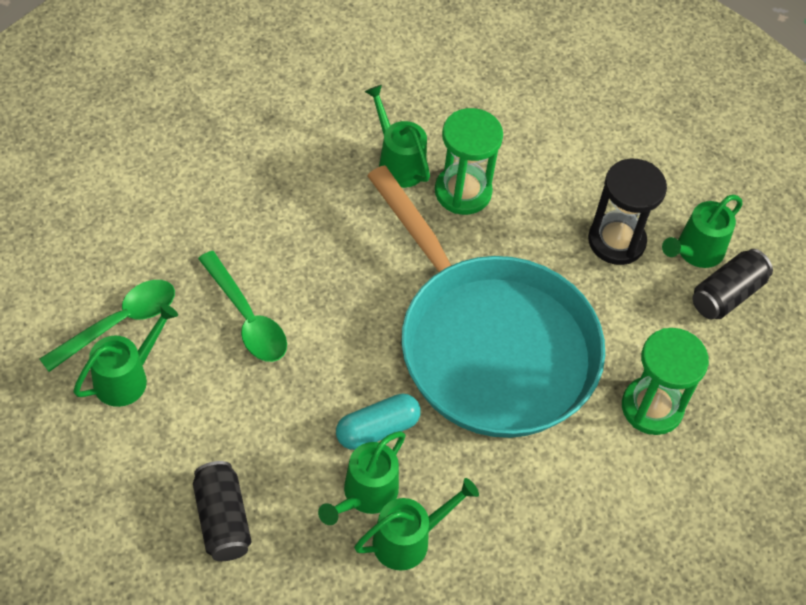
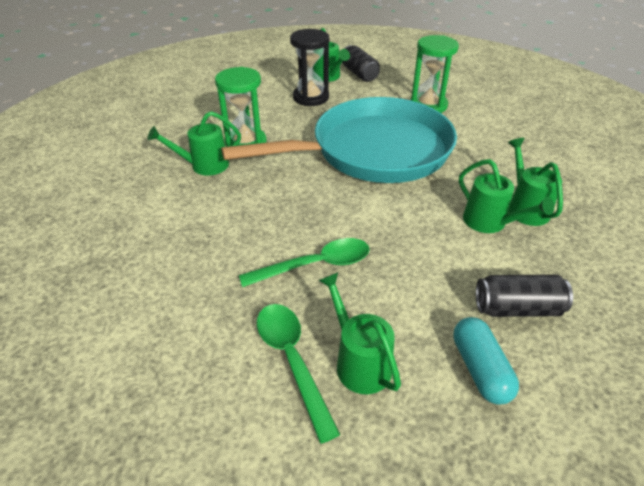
camera: 70 degrees left, 15 degrees down
(377, 429) = (434, 209): turquoise capsule -> turquoise capsule (480, 369)

